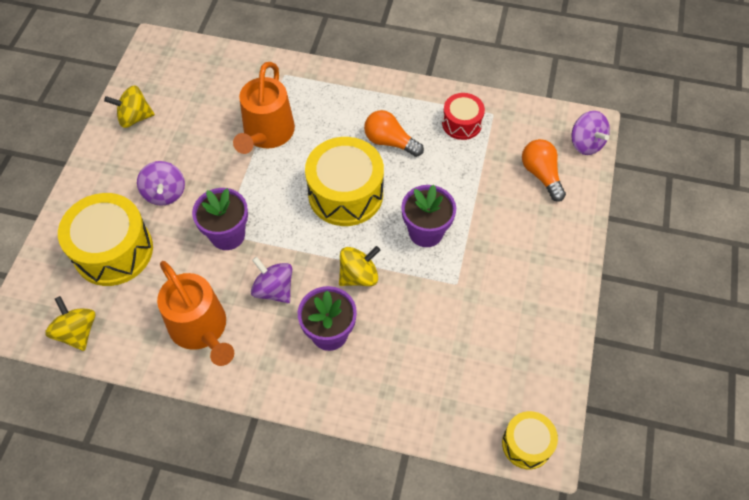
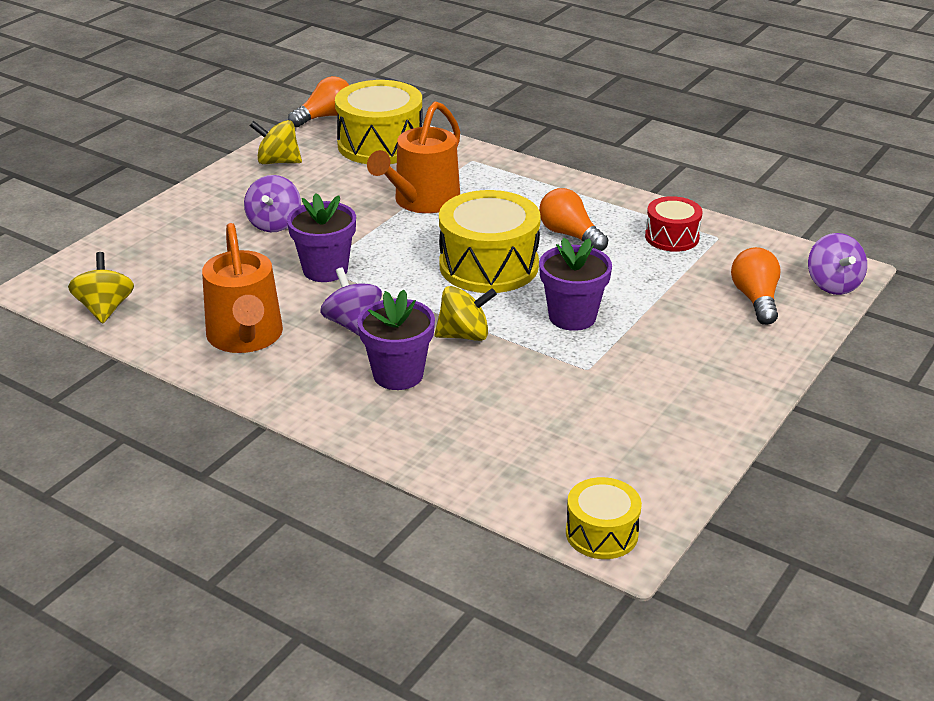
camera: 20 degrees right, 25 degrees down
(113, 251) = (187, 255): yellow drum -> yellow drum (380, 144)
(147, 51) = (325, 117): none -> orange light bulb

